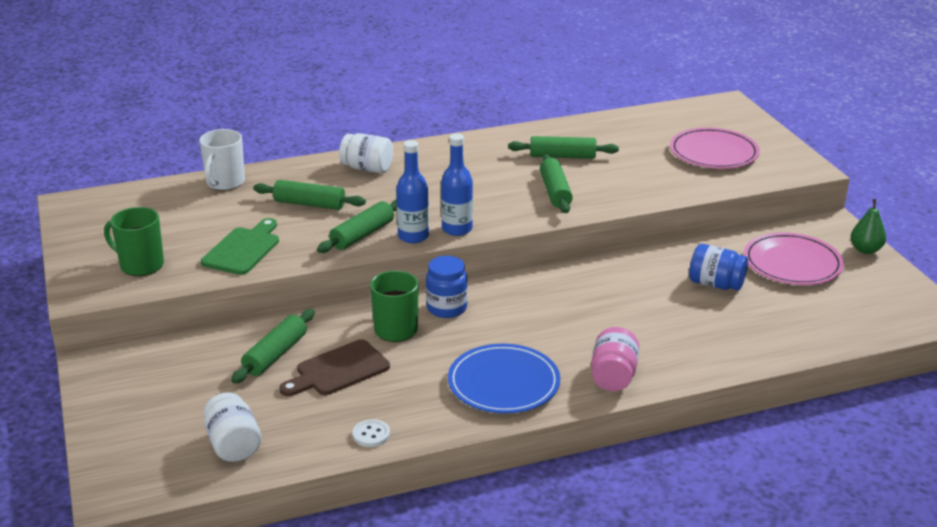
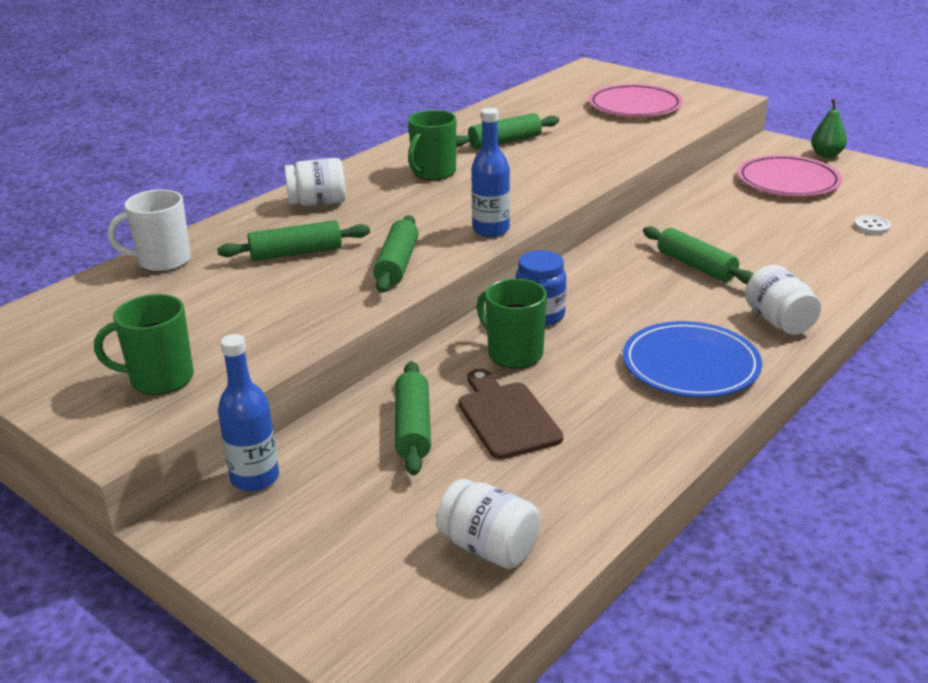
camera: 30 degrees left, 0 degrees up
(225, 183) = (162, 261): white mug -> white mug turned 90 degrees clockwise
(243, 249) = (274, 320): green cutting board -> none
(338, 370) = (506, 417): brown cutting board -> brown cutting board turned 135 degrees clockwise
(371, 435) = (628, 469): white button -> white button (871, 226)
(413, 236) = (455, 249): blue bottle -> blue bottle (255, 478)
(475, 168) = (433, 173): none -> green mug
(555, 192) = (540, 172): green rolling pin -> green rolling pin (696, 266)
(613, 376) = (779, 321): pink jar -> white jar
(716, 284) = (752, 216): blue jar -> none

